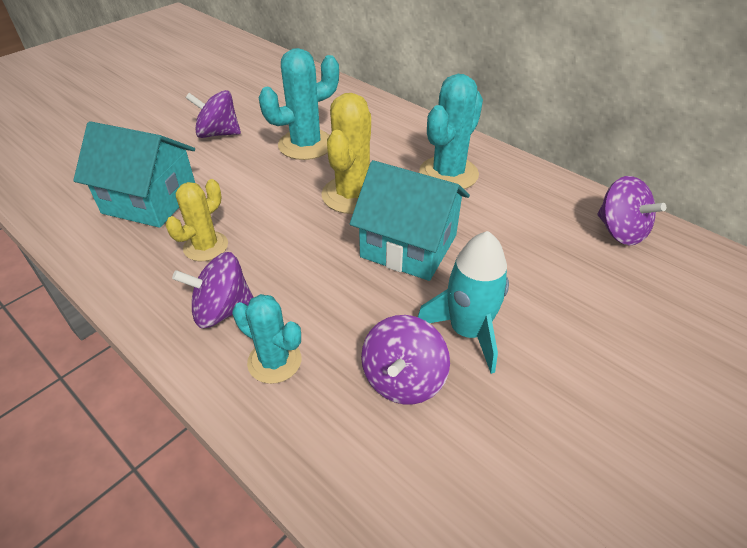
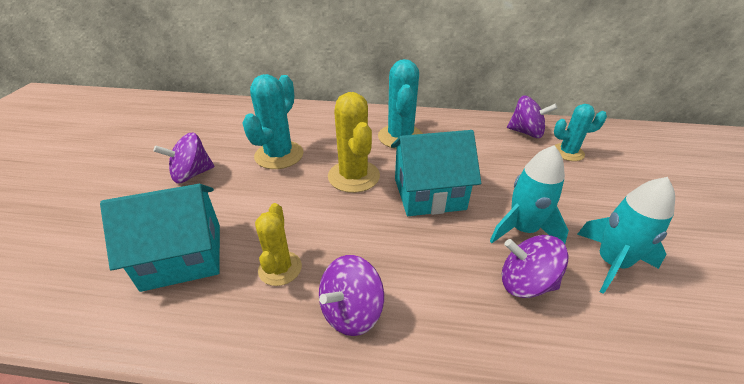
camera: 35 degrees left, 5 degrees down
(274, 361) = (434, 325): turquoise cactus -> turquoise cactus (567, 152)
(403, 379) = (525, 283): purple spinning top -> purple spinning top turned 120 degrees clockwise
(529, 419) = (611, 263): none -> turquoise rocket

